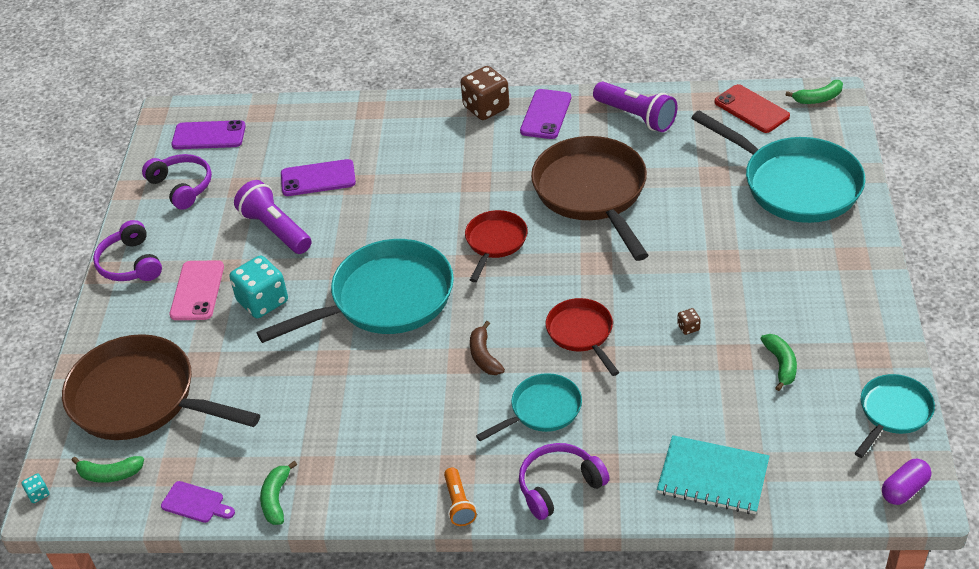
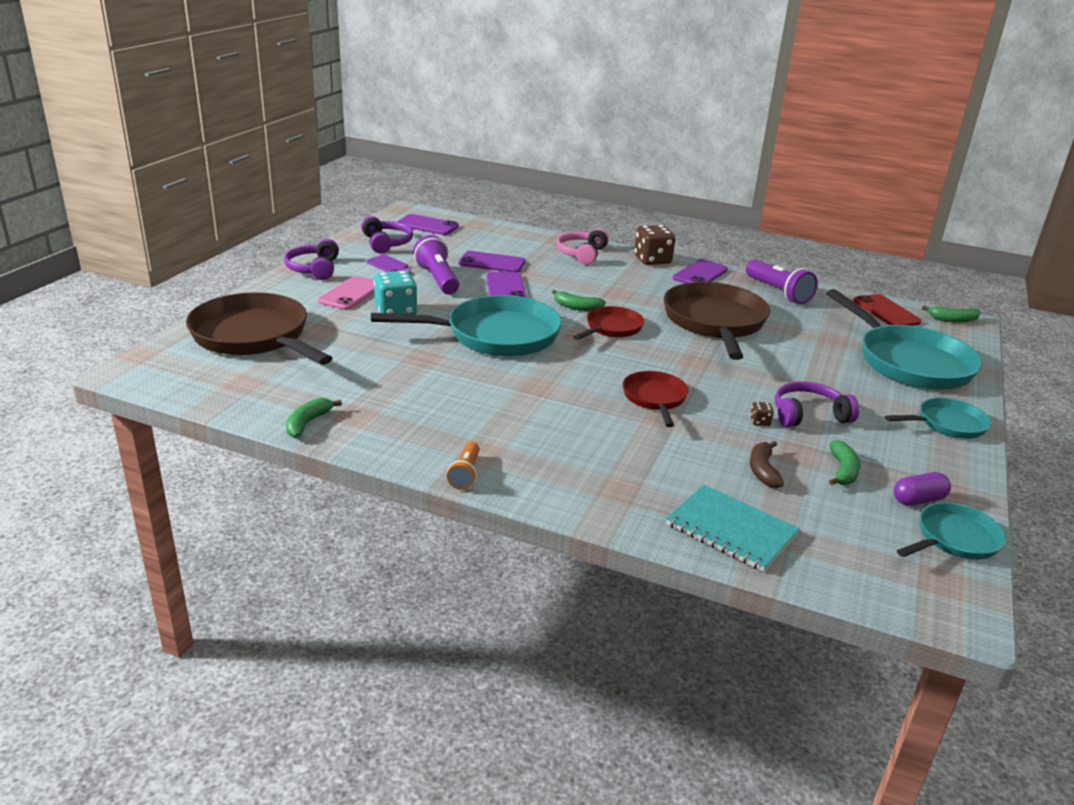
camera: 15 degrees right, 15 degrees down
(38, 494) = (125, 365): turquoise dice -> none
(110, 474) = (189, 370): green banana -> green banana (576, 307)
(196, 503) = (239, 406): purple cutting board -> purple cutting board (389, 265)
(355, 217) = (505, 288): none -> purple phone
(406, 125) = (581, 254): none -> pink headphones
(484, 356) = (556, 389): brown banana -> brown banana (763, 470)
(542, 410) = (586, 436): turquoise pan -> turquoise pan (947, 424)
(559, 486) = (569, 490): purple headphones -> purple headphones (808, 415)
(904, 489) = (946, 604): purple capsule -> purple capsule (918, 500)

